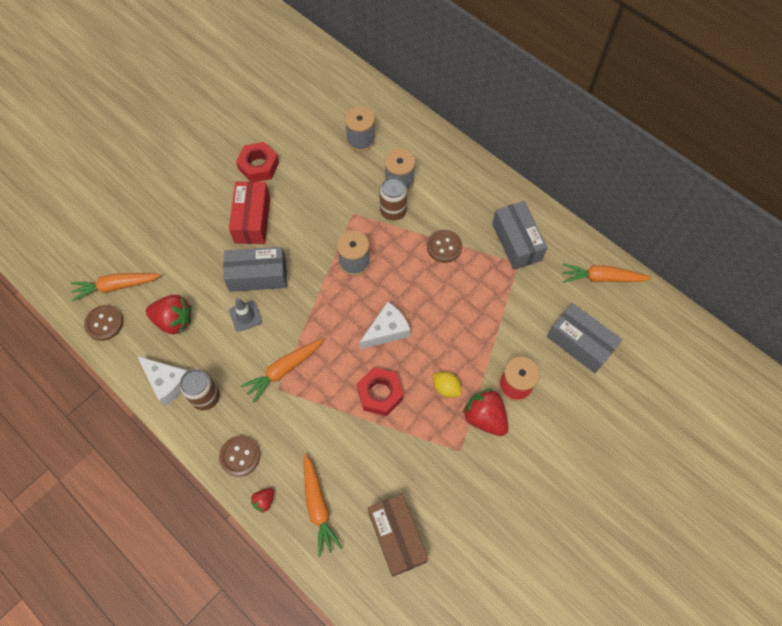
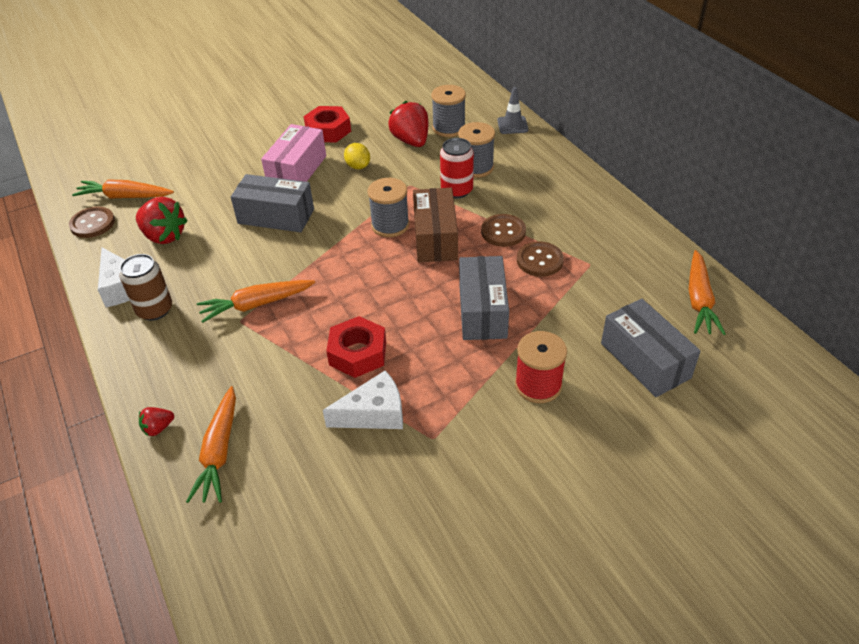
camera: 20 degrees right, 20 degrees down
(240, 456) = (158, 375): brown button -> brown button (539, 260)
(245, 316) = (242, 247): grey traffic cone -> grey traffic cone (512, 125)
(252, 220) = (297, 170): red box -> pink box
(387, 330) = (397, 294): white cheese -> white cheese (374, 413)
(393, 211) = (457, 190): brown can -> red can
(397, 537) = (301, 514): brown box -> brown box (435, 238)
(446, 388) = (444, 366): yellow lemon -> yellow lemon (358, 166)
(484, 417) = (482, 410): red strawberry -> red strawberry (411, 141)
(516, 242) = (596, 244): grey box -> grey box (482, 311)
(602, 278) = (699, 300): orange carrot -> orange carrot turned 105 degrees counterclockwise

